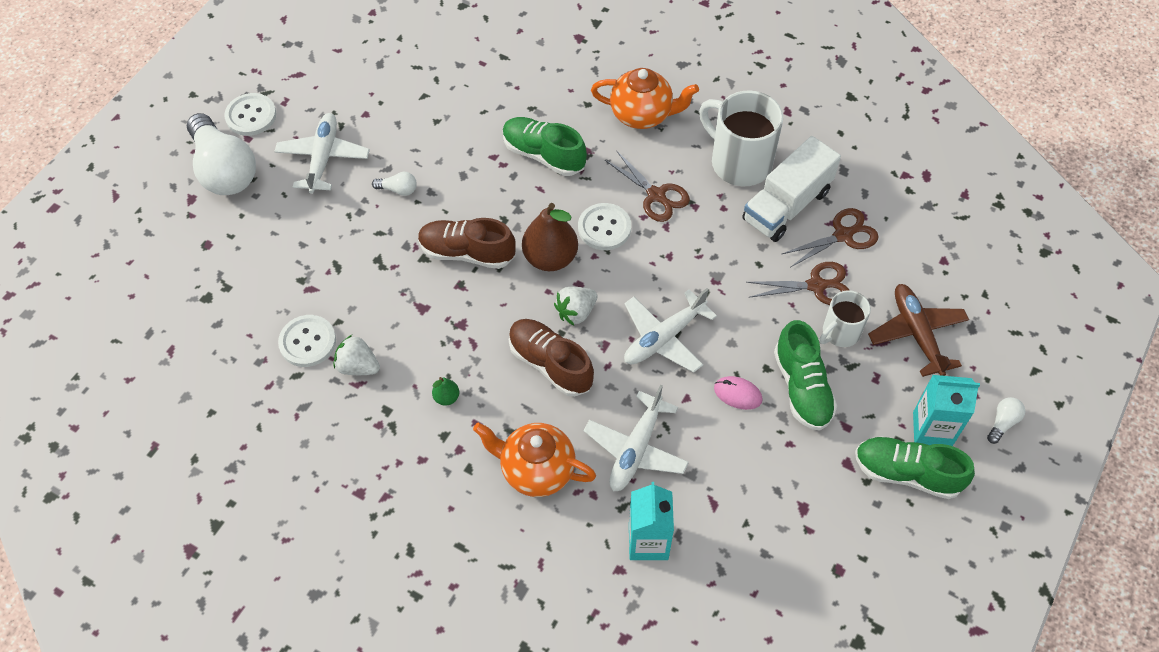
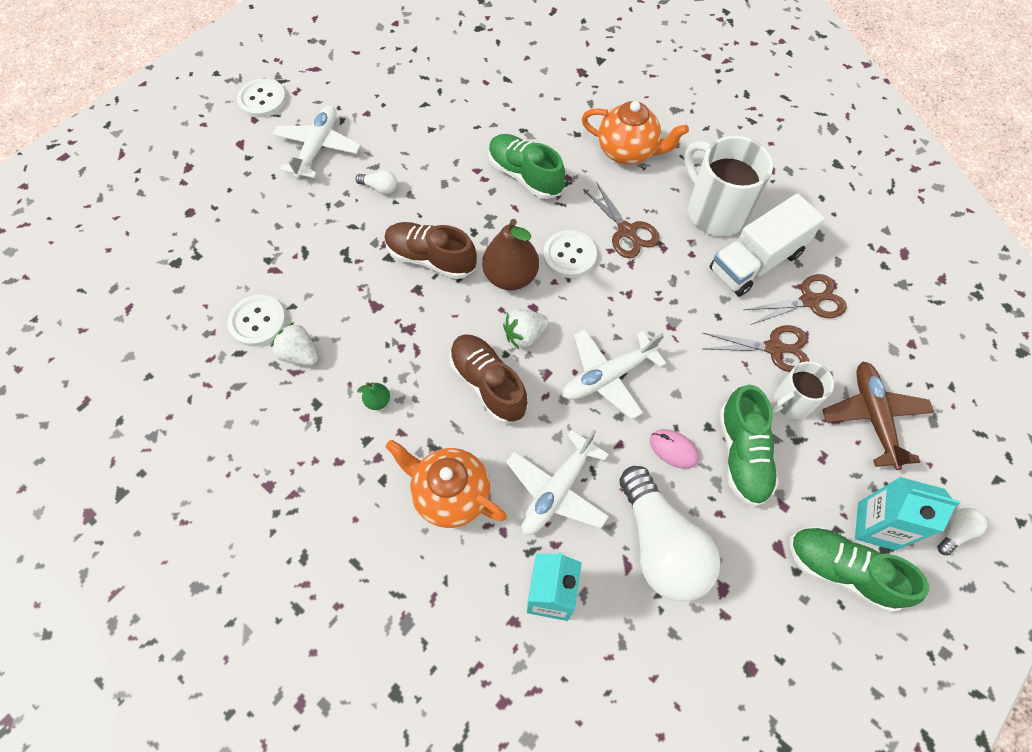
camera: 10 degrees right, 5 degrees up
(224, 170) = (225, 145): white light bulb -> white light bulb (661, 545)

